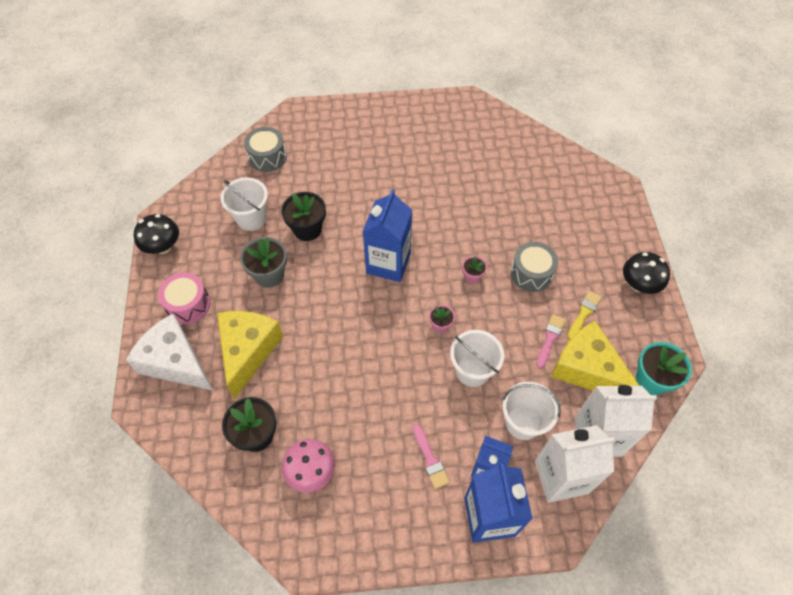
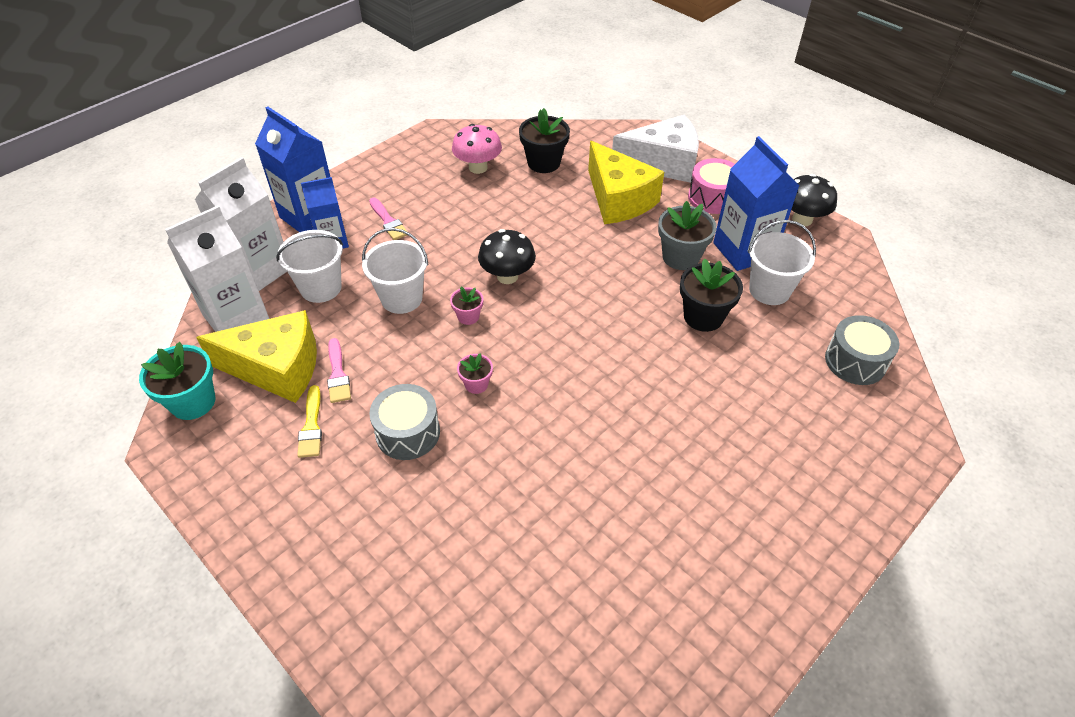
camera: 140 degrees right, 10 degrees down
(388, 263) = (581, 338): blue carton -> blue carton (743, 251)
(430, 459) = (388, 221): pink brush -> pink brush turned 150 degrees counterclockwise
(638, 285) = (252, 509): black mushroom -> black mushroom (507, 276)

